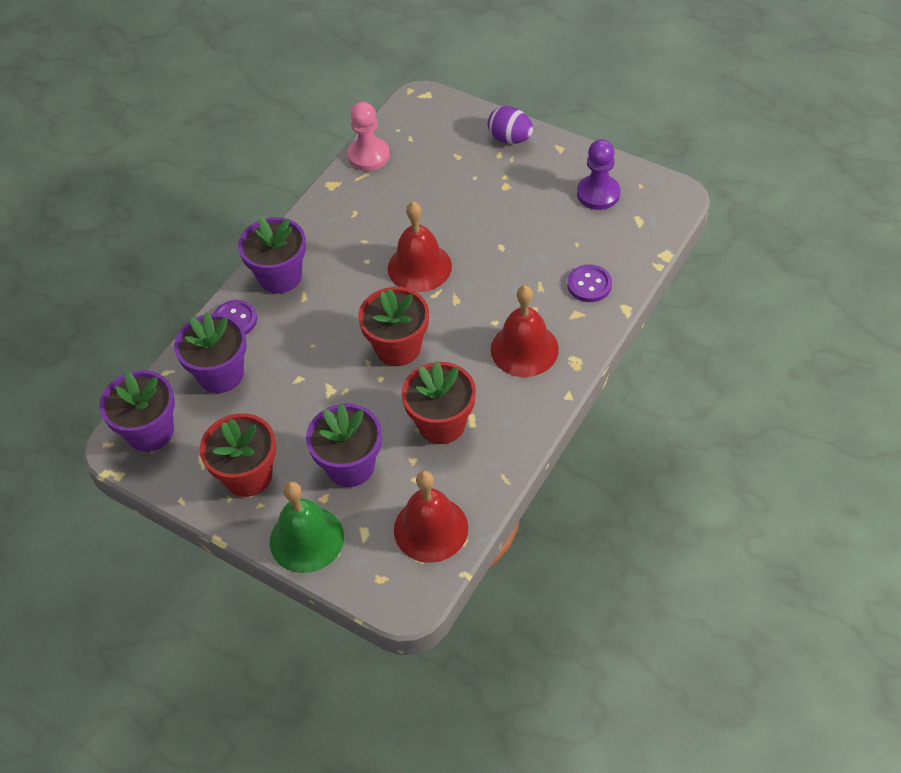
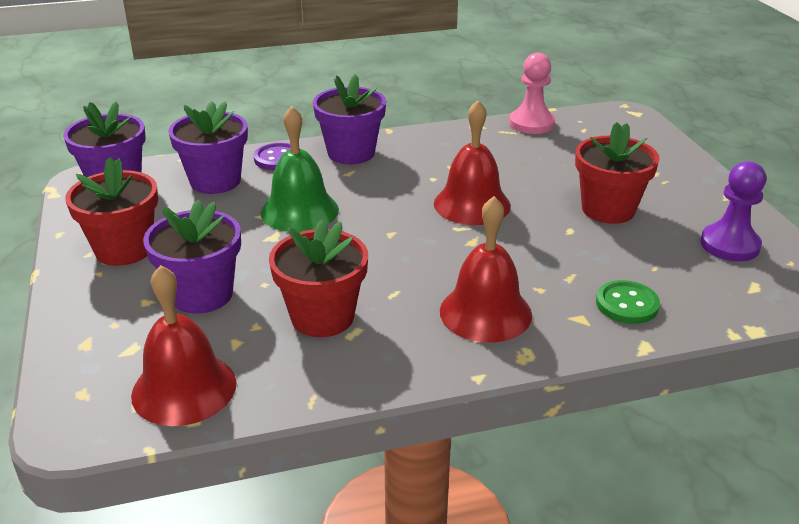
camera: 40 degrees right, 20 degrees down
(306, 539) = (85, 319): green bell -> green bell (299, 211)
(398, 348) = (370, 243): red flower pot -> red flower pot (608, 209)
(510, 139) = (681, 169): purple egg -> none
(589, 285) = (627, 304): purple button -> green button

